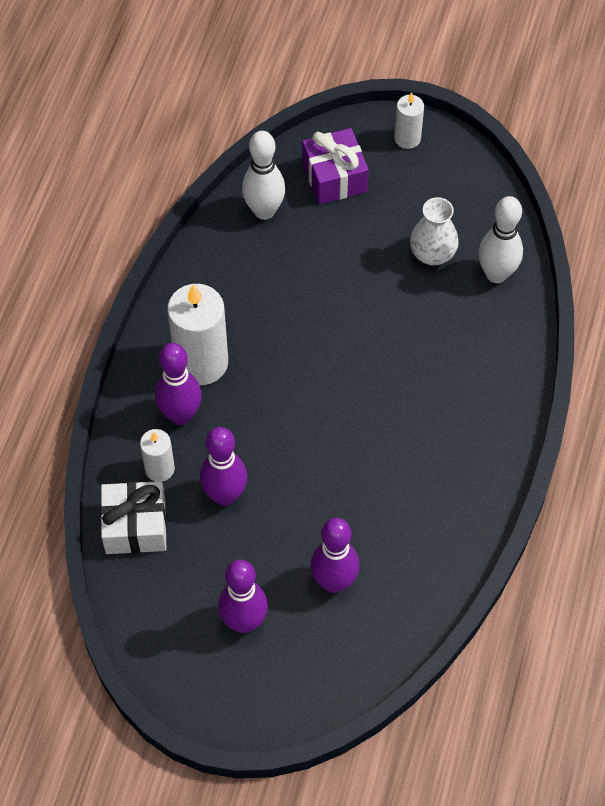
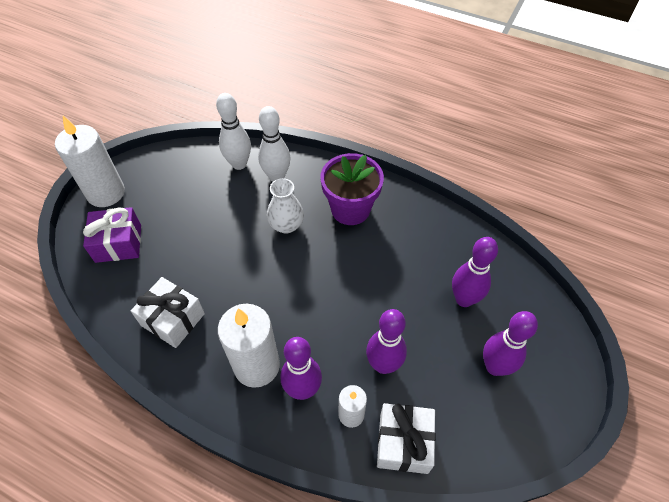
camera: 80 degrees left, 5 degrees down
(243, 264) = (173, 319): none -> white gift
(264, 211) = (128, 296): white bowling pin -> white bowling pin (277, 177)
(407, 138) = (106, 193): white candle -> white candle, size x1.87
(432, 254) = (210, 195): white vase -> white vase (286, 225)
(450, 426) = (350, 209): none -> purple flower pot

